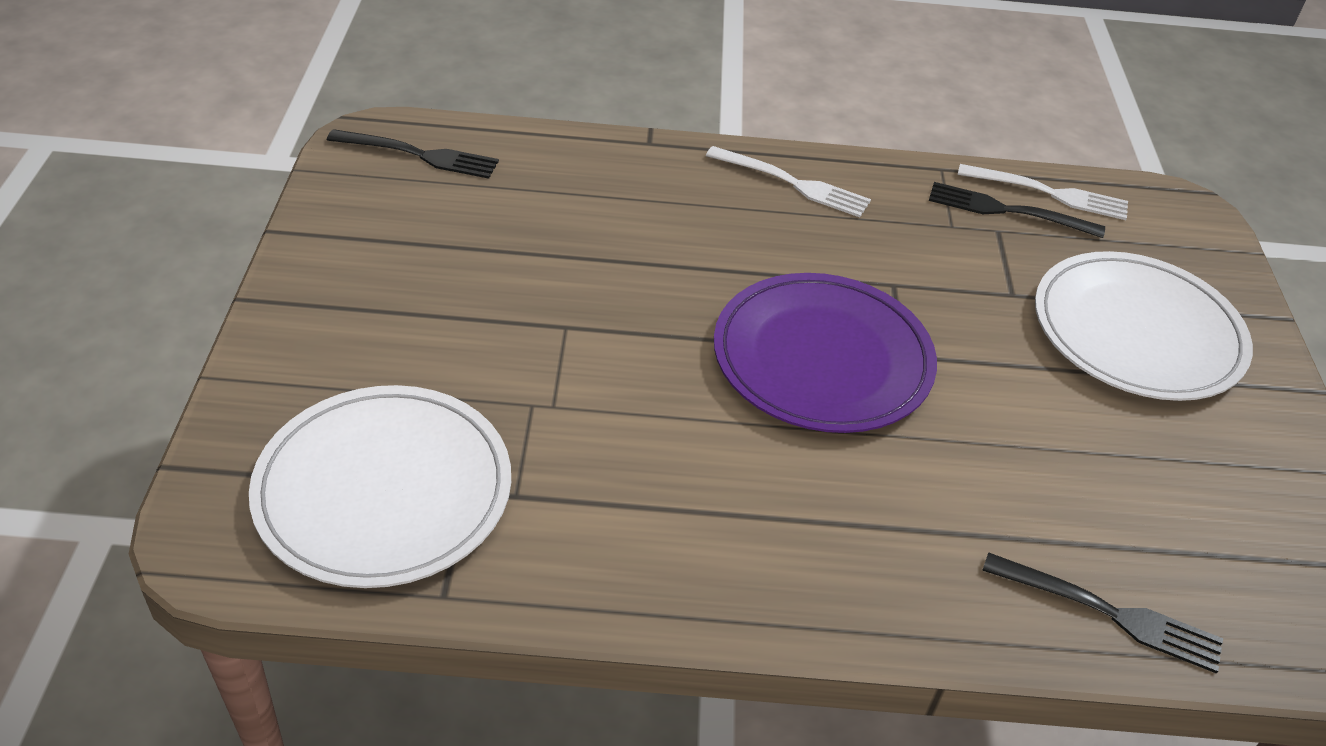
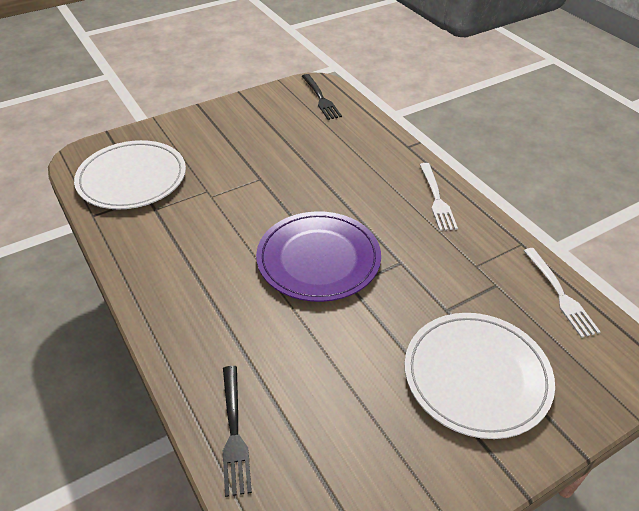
camera: 60 degrees right, 0 degrees up
(1007, 211) = (518, 282): black fork -> none

